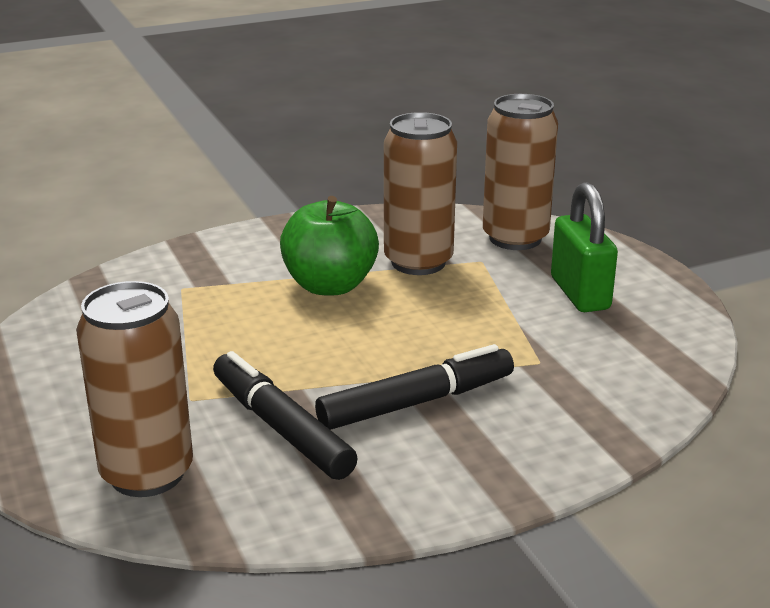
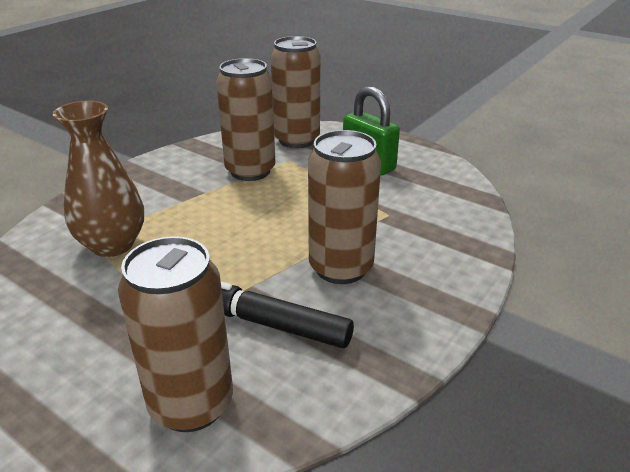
camera: 30 degrees left, 5 degrees up
(198, 302) = (112, 245): none -> brown vase
(330, 285) = (204, 203): green apple -> none
(416, 402) = (341, 268): black marker -> brown can

